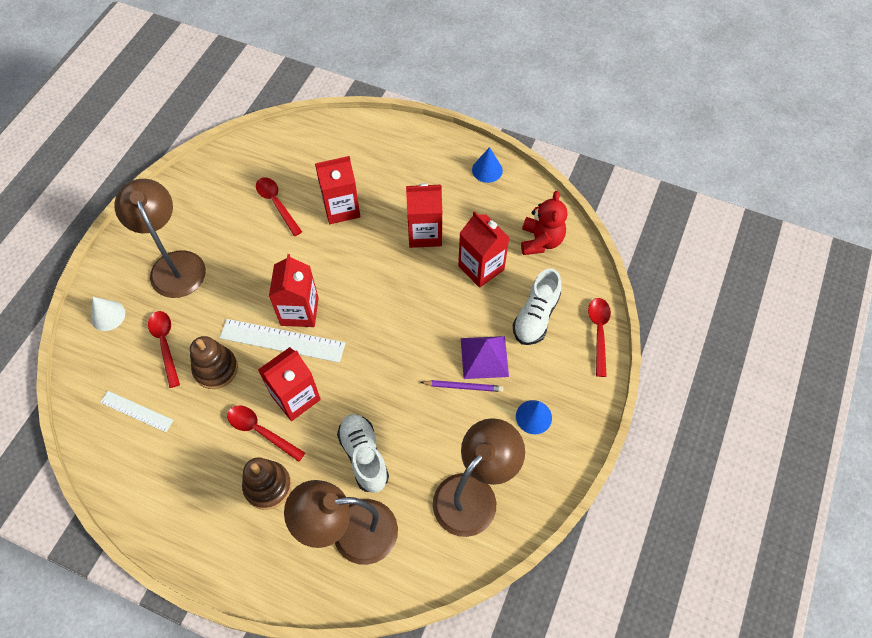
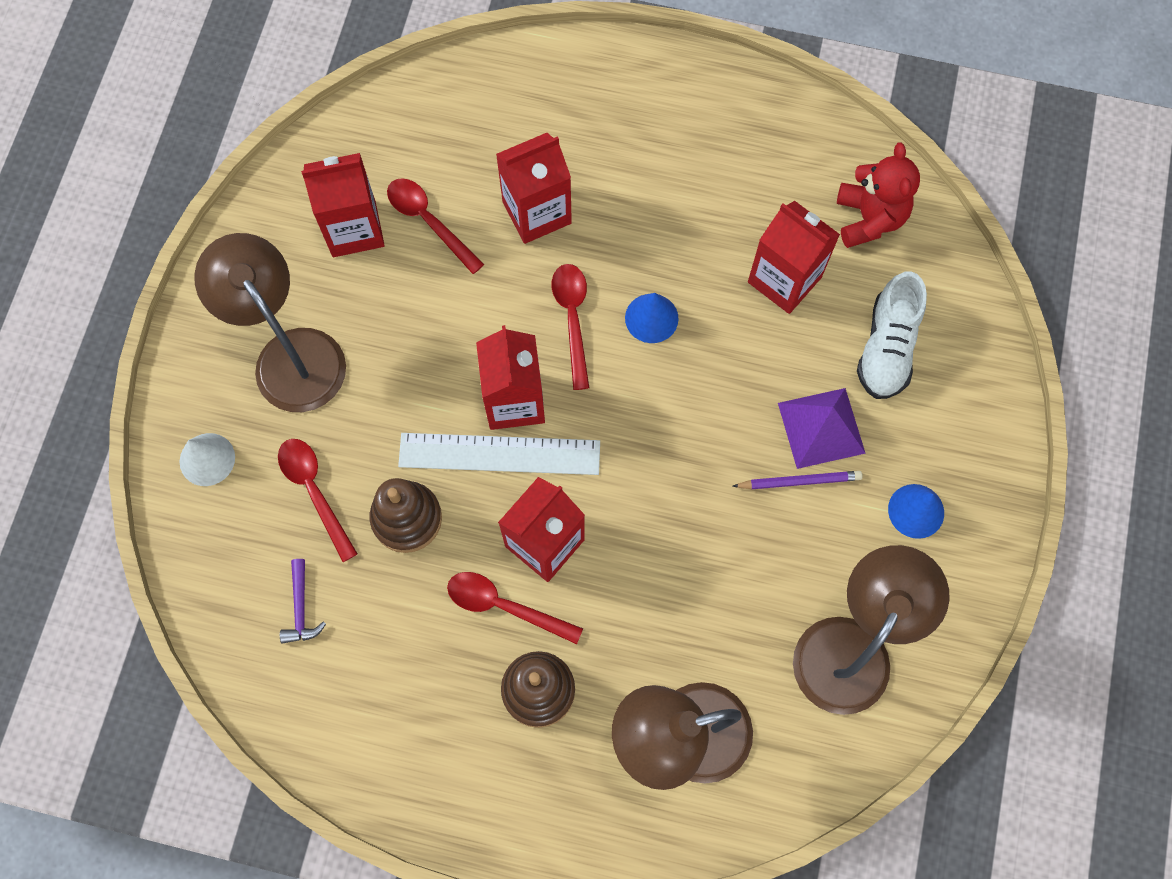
camera: 10 degrees left, 10 degrees up
(136, 411) = (301, 608): white ruler -> purple hammer
(364, 456) = (673, 617): white shoe -> none
(424, 233) = (682, 235): red carton -> red carton (354, 229)
(487, 170) = (757, 107): blue cone -> blue cone (651, 318)
(599, 332) = (988, 358): red spoon -> red spoon (572, 319)

